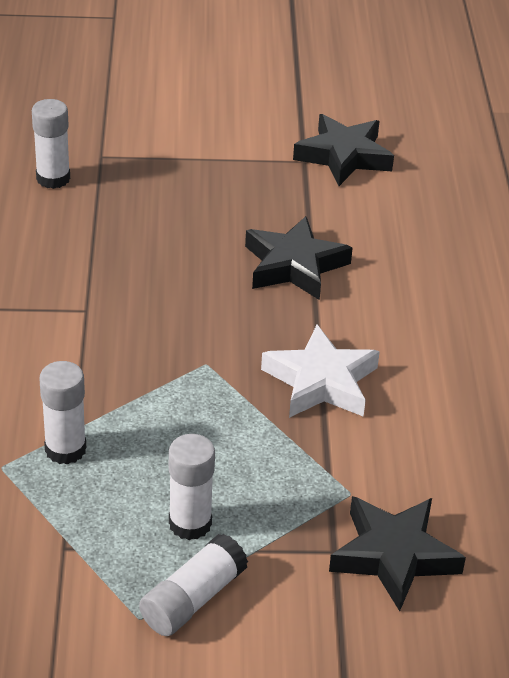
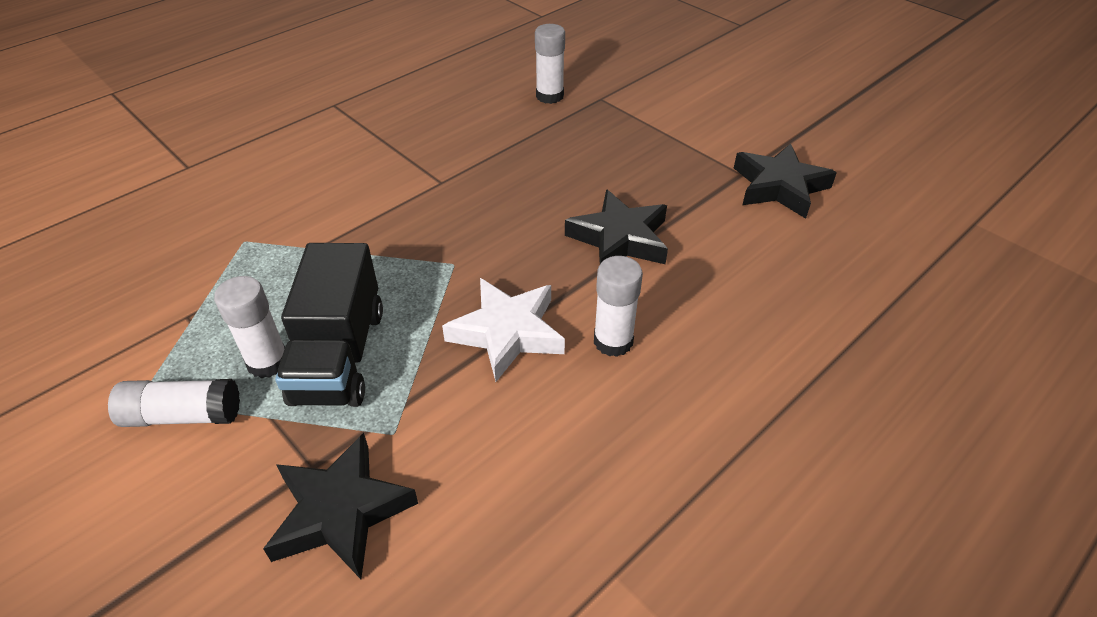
camera: 50 degrees right, 5 degrees up
(65, 449) = (289, 256): white glue stick -> white glue stick (613, 341)
(233, 480) = (339, 355): none -> black truck

